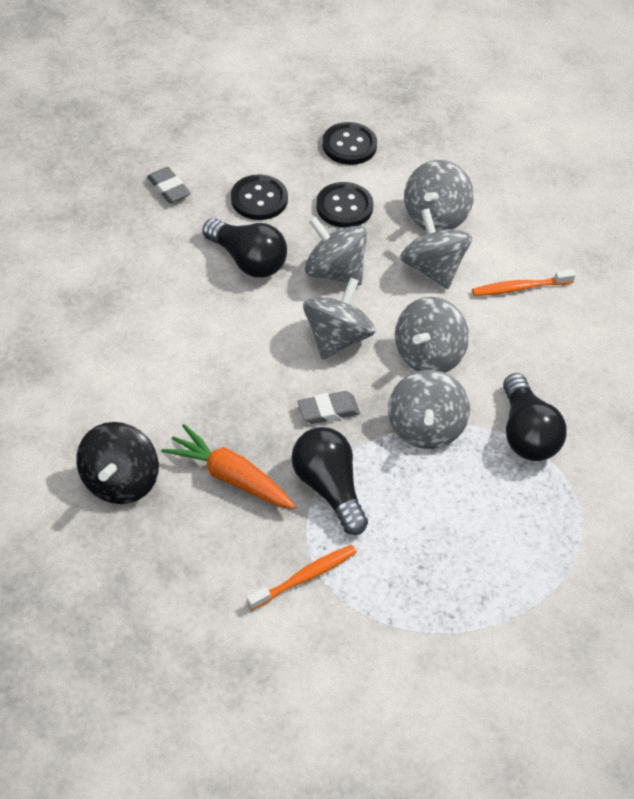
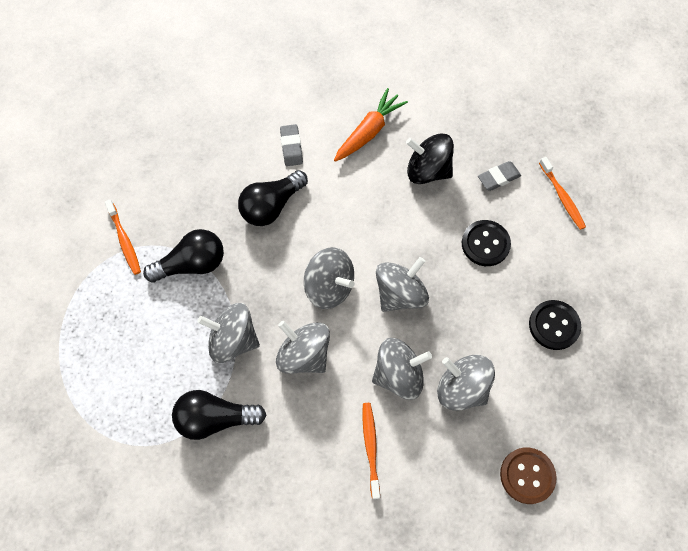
camera: 100 degrees right, 15 degrees up
(120, 481) = (221, 136): black spinning top -> black spinning top (427, 170)
(190, 136) = (562, 197): none -> orange toothbrush
(230, 477) = (213, 202): orange carrot -> orange carrot (369, 131)
(248, 260) = (416, 229): black light bulb -> black light bulb (271, 206)
(328, 410) = (260, 272): grey eraser -> grey eraser (291, 147)
(344, 207) = (475, 311): black button -> none
(513, 167) = (527, 475): none -> brown button

